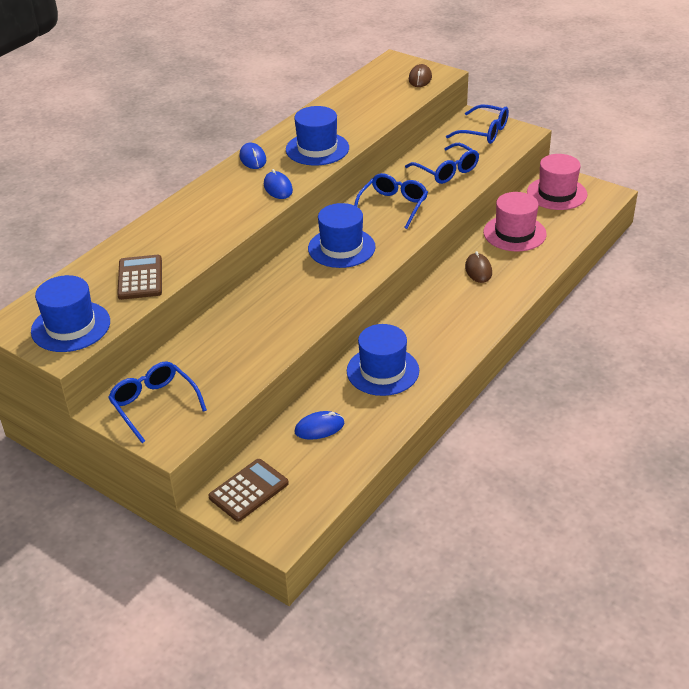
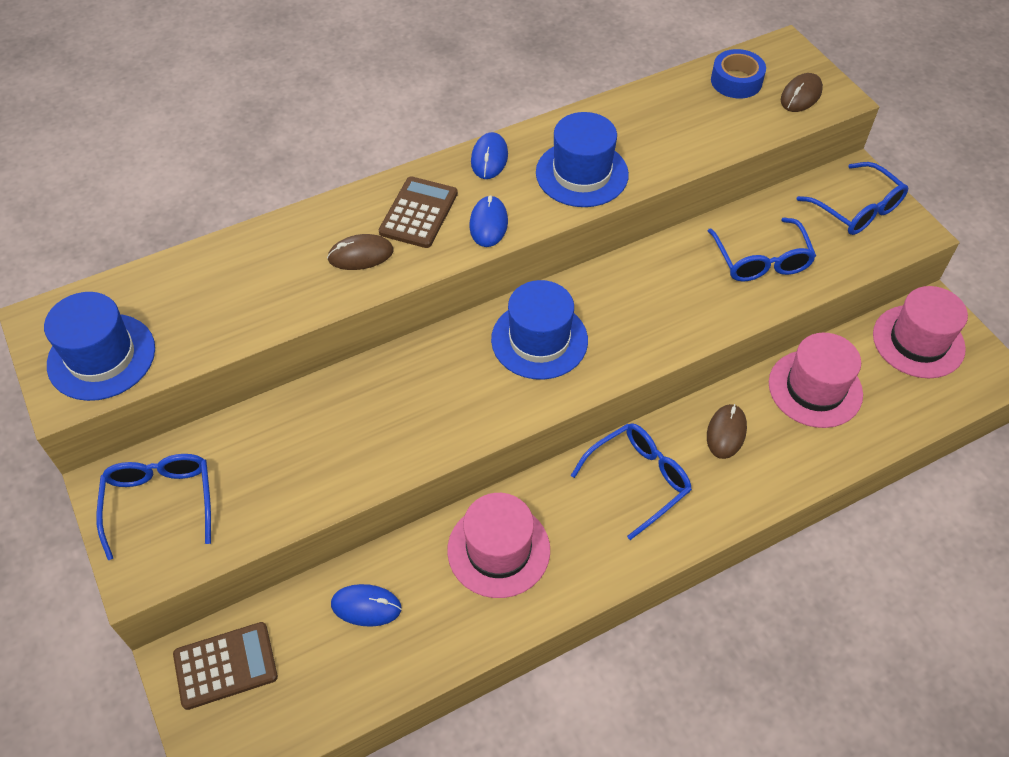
camera: 25 degrees right, 15 degrees up
(140, 278) = (228, 310): brown calculator -> brown calculator (419, 213)
(207, 226) = (360, 255): none -> brown mouse
(377, 82) = (736, 81): none -> blue tape
(382, 371) = (498, 550): blue hat -> pink hat
(393, 206) = (651, 294): blue glasses -> blue glasses (639, 479)

